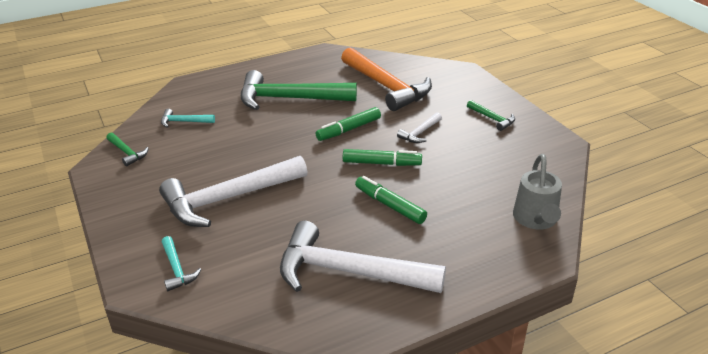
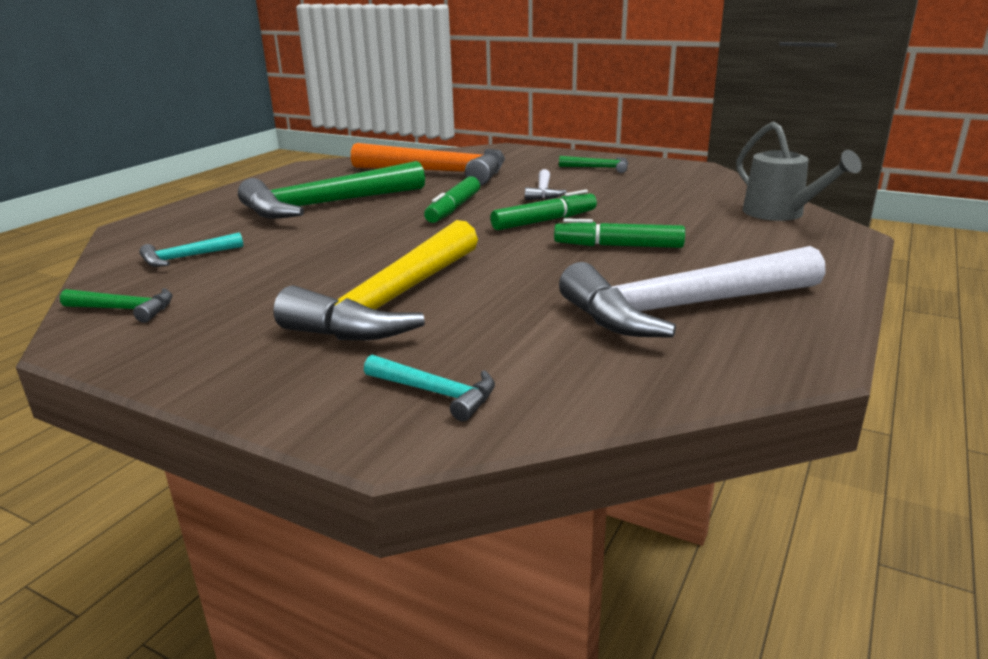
camera: 35 degrees left, 10 degrees down
(229, 199) = (393, 301): white hammer -> yellow hammer

